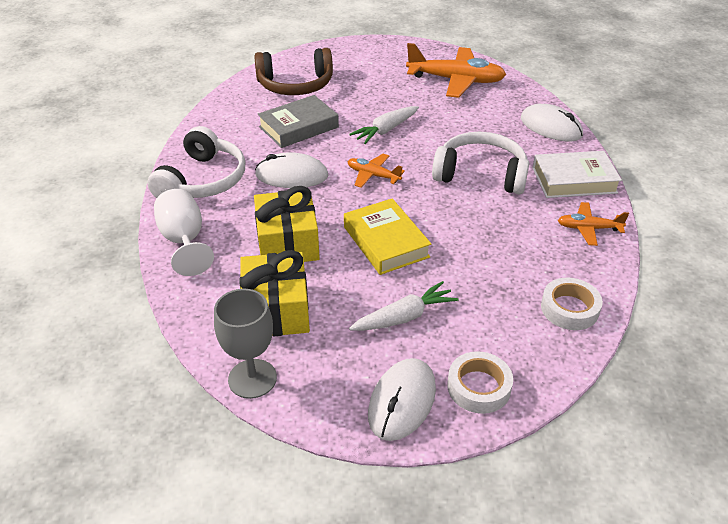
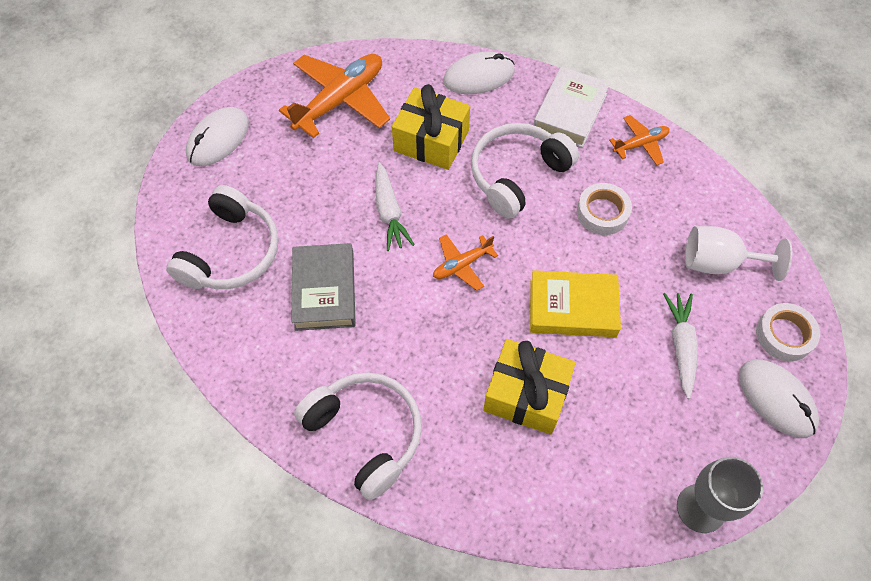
camera: 60 degrees left, 20 degrees up
(184, 241) = (467, 495): white goblet -> white goblet (718, 263)
(276, 310) = (620, 449): yellow gift -> yellow gift (431, 141)
(292, 175) = (413, 339): white mouse -> white mouse (218, 139)
(295, 85) = (231, 252): brown headphones -> white headphones
(569, 309) = (728, 220): white tape -> white tape (602, 212)
(588, 228) = (640, 144): orange plane -> orange plane turned 150 degrees counterclockwise

